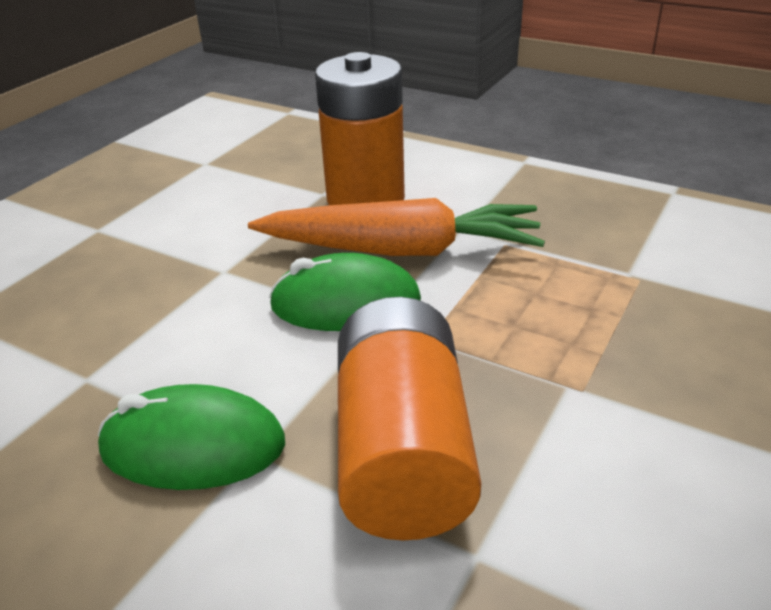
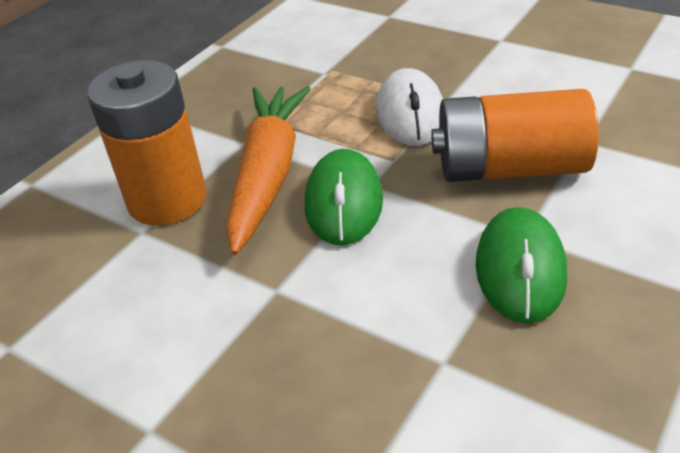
camera: 85 degrees left, 5 degrees up
(535, 352) = (410, 114): none -> white mouse

